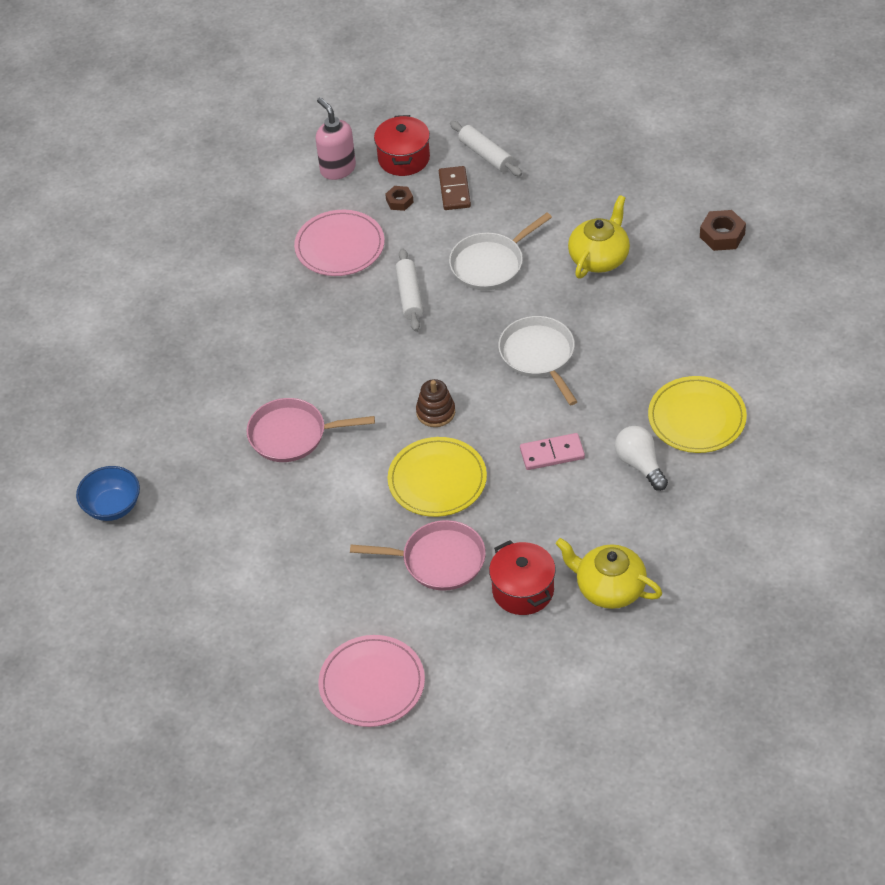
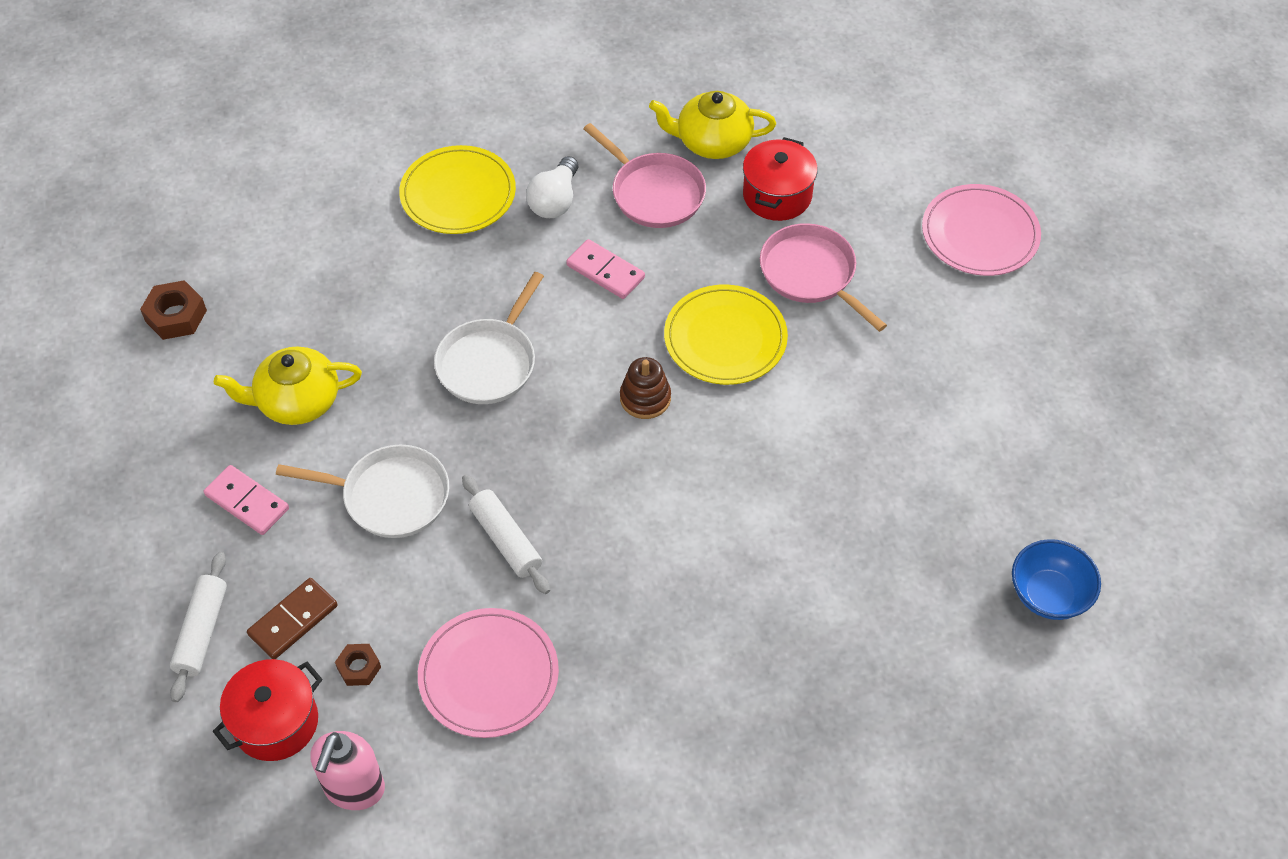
camera: 135 degrees left, 5 degrees up
(292, 435) = (796, 502): pink pan -> pink pan (654, 193)
(410, 296) = (505, 540): white rolling pin -> white rolling pin turned 75 degrees counterclockwise
(549, 206) = (247, 502): none -> pink domino
(609, 588) = (712, 142): yellow teapot -> yellow teapot turned 105 degrees clockwise

